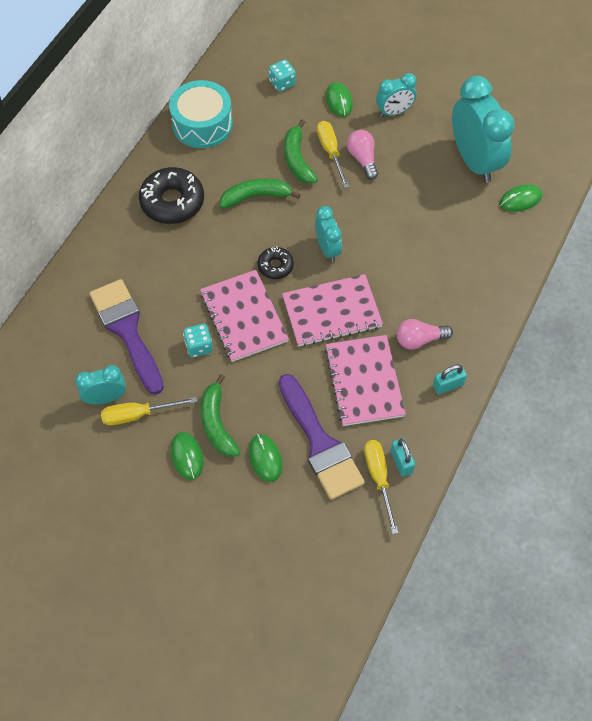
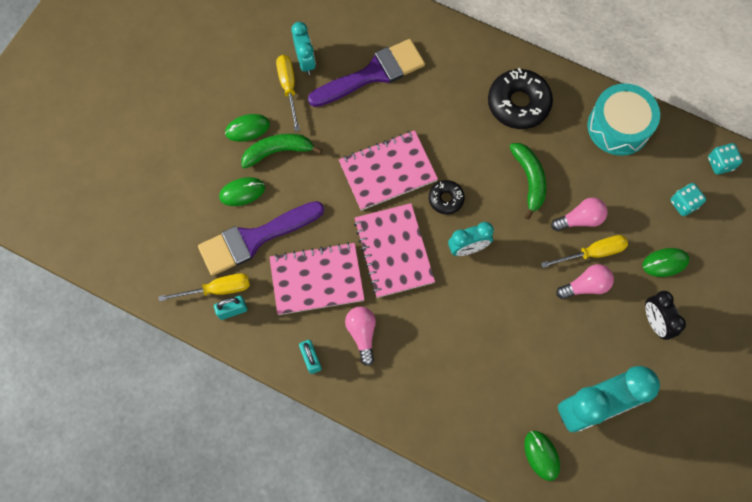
camera: 90 degrees right, 10 degrees up
(199, 346) = (356, 134): turquoise dice -> turquoise dice (720, 163)
(297, 159) = (580, 219): green banana -> pink light bulb
(394, 112) = (655, 322): turquoise clock -> black clock

